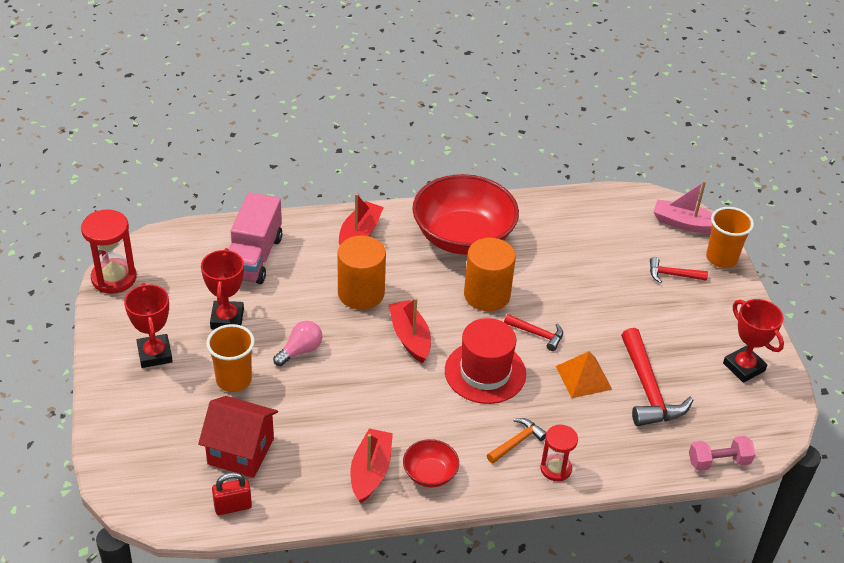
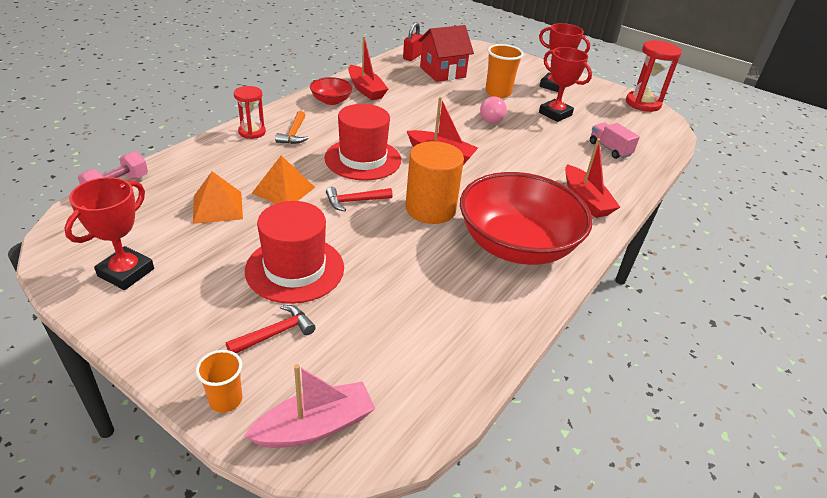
camera: 135 degrees right, 5 degrees down
(254, 257) = (609, 149): pink truck -> pink truck, size x0.55
(361, 293) = (514, 163): orange cylinder -> none
(630, 306) = (295, 269): none -> red hat
(648, 390) = (217, 207): red hammer -> orange pyramid
(721, 258) = (225, 400): orange cup -> orange cup, size x0.62
(743, 367) = (126, 272): red trophy -> red trophy turned 75 degrees counterclockwise

